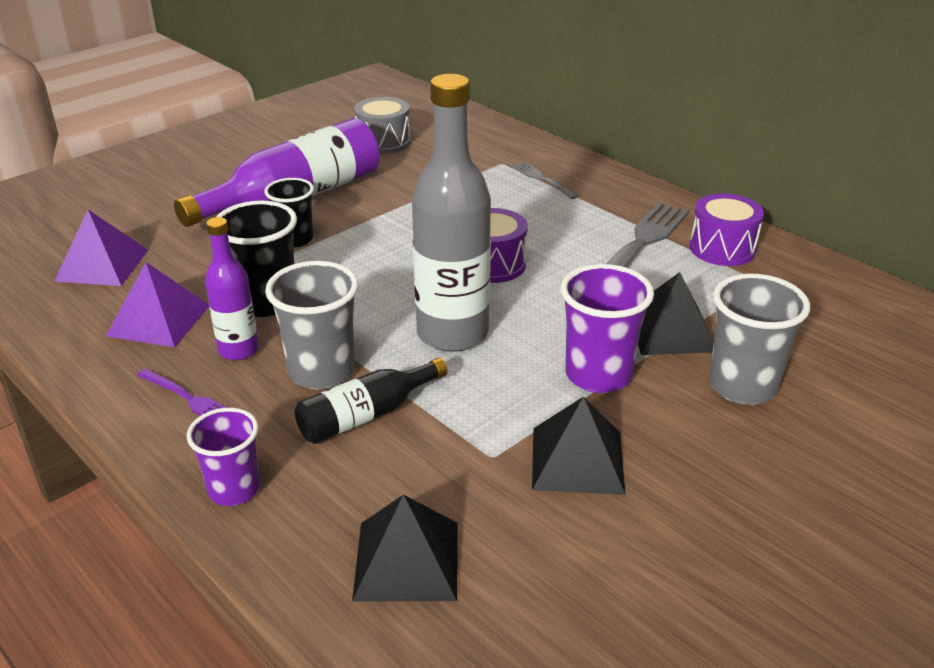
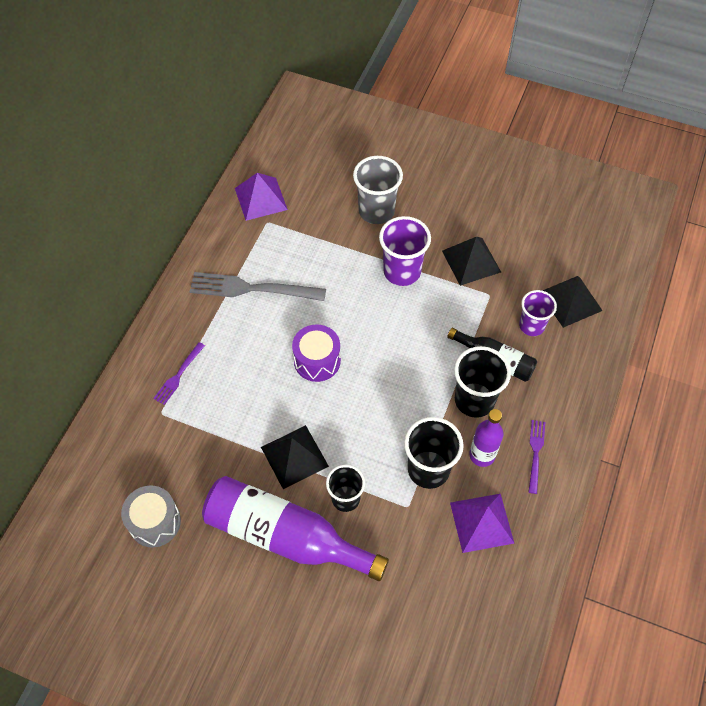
camera: 115 degrees left, 25 degrees up
(102, 265) = (445, 612): purple pyramid -> purple pyramid (261, 199)
(234, 490) = (579, 389): purple cup -> purple cup (531, 326)
(321, 371) = (474, 400): grey cup -> black cup
(452, 333) = (403, 351): grey bottle -> none
(542, 179) = (178, 375): grey fork -> purple fork
(670, 330) = (342, 251): black pyramid -> black pyramid (294, 456)
(722, 248) = (236, 246): purple drum -> none

